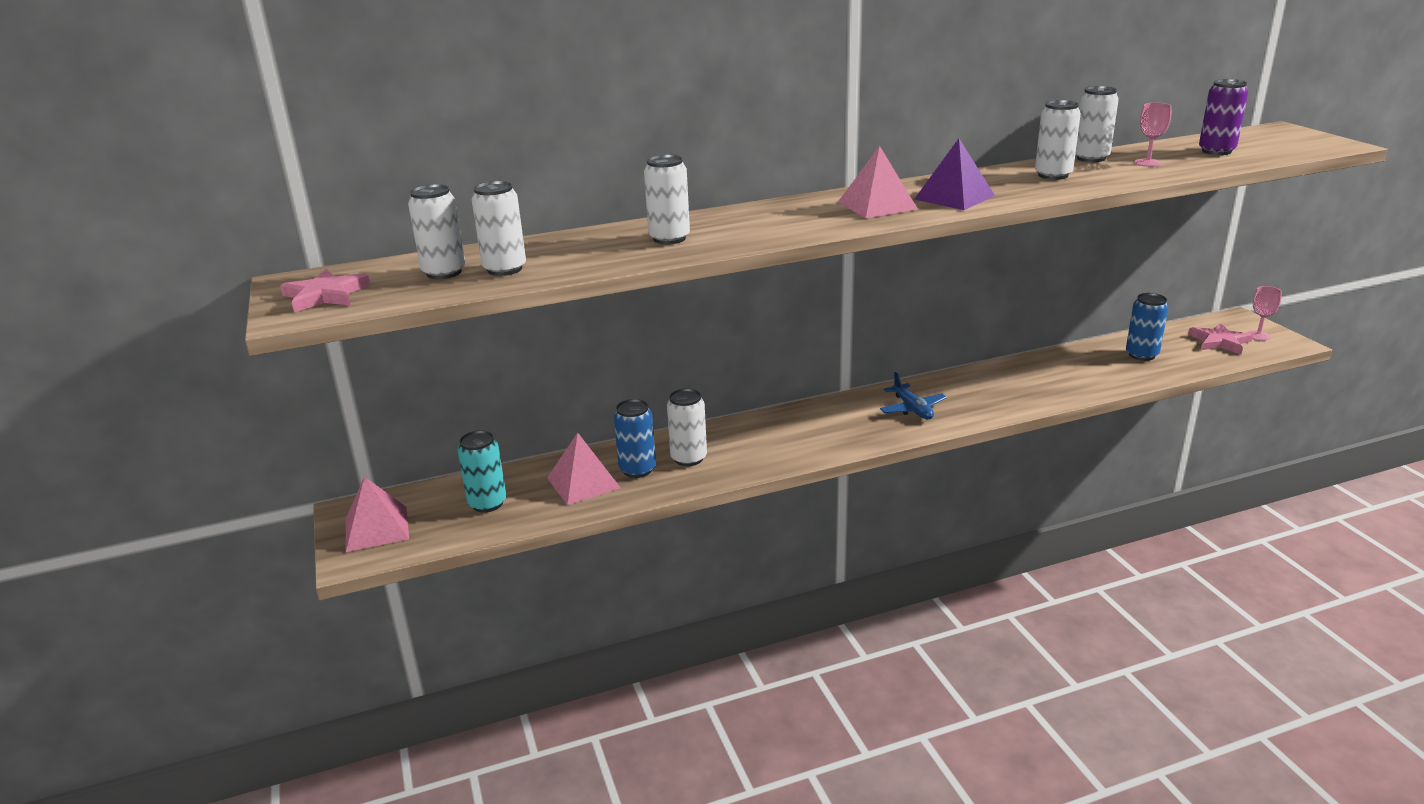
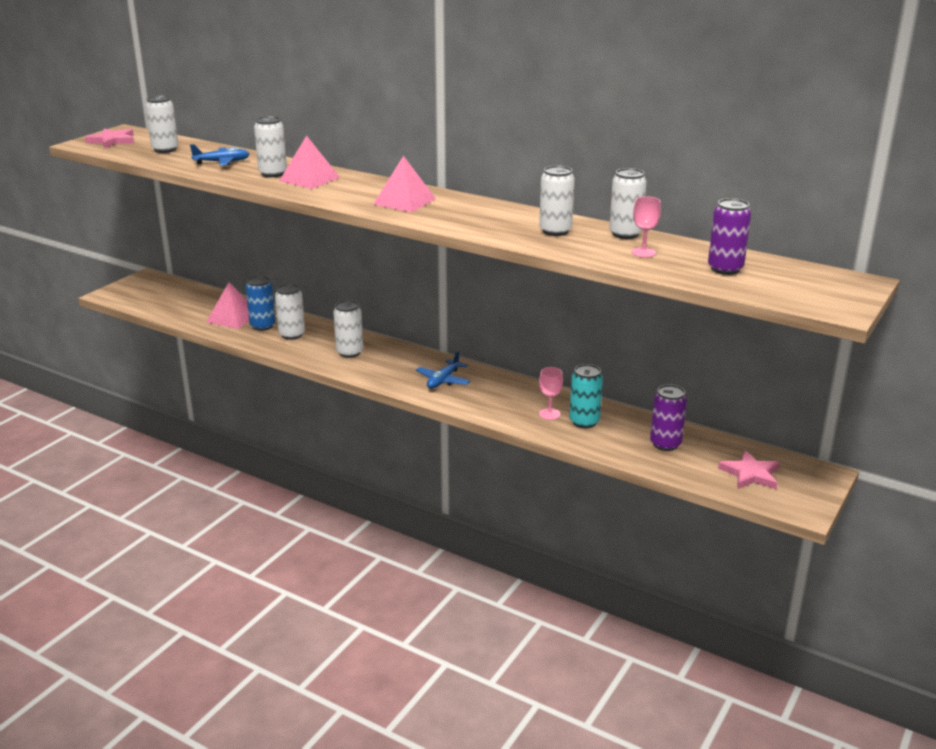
camera: 50 degrees right, 0 degrees up
(376, 528) = (137, 289): pink pyramid -> pink pyramid (309, 179)
(487, 503) = (186, 303): turquoise can -> turquoise can (584, 422)
(505, 269) = (183, 158): white can -> white can (349, 352)
(570, 253) = (222, 162): none -> blue plane
(954, 197) = (453, 215): purple pyramid -> none
(1141, 355) = (665, 444): blue can -> purple can
(1258, 336) = (795, 490): pink goblet -> pink goblet (549, 414)

